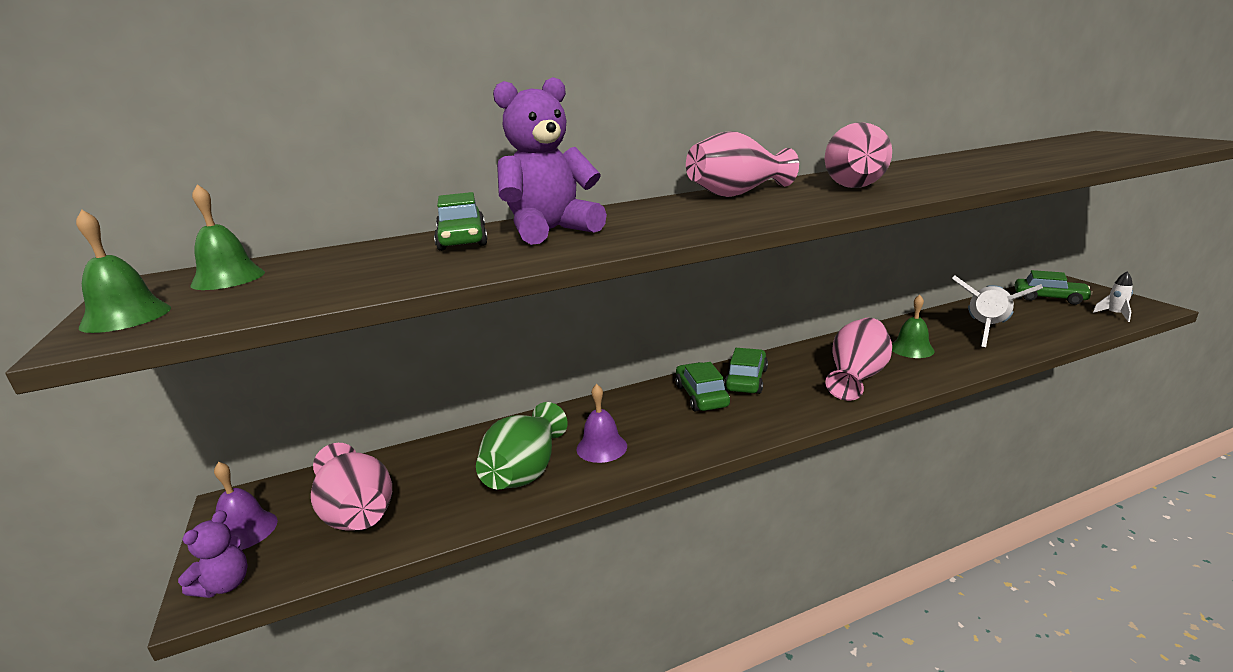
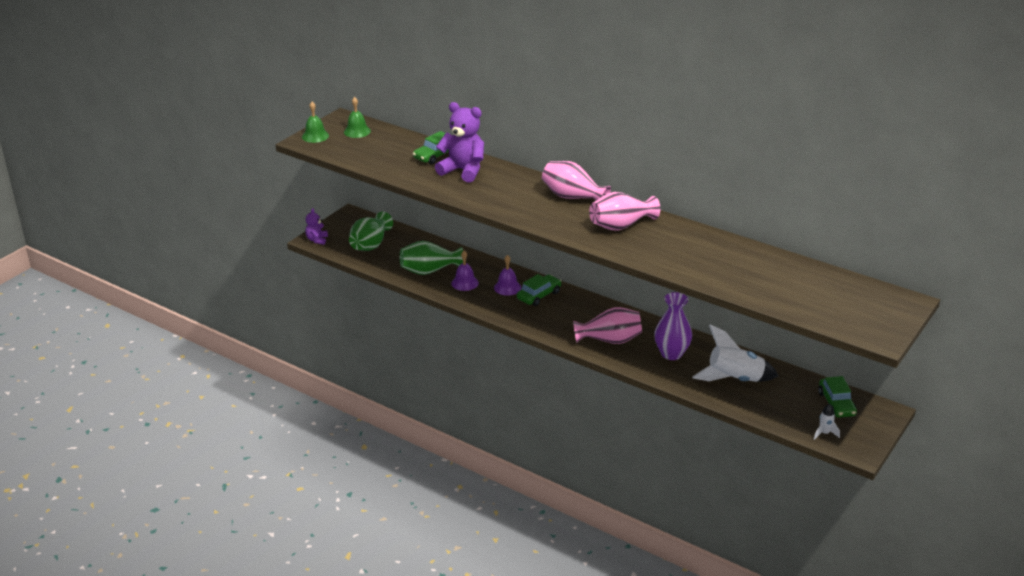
camera: 55 degrees right, 10 degrees up
(225, 585) = (317, 240): purple teddy bear -> purple teddy bear turned 105 degrees clockwise
(245, 531) = (341, 226): purple bell -> purple bell (507, 287)
(357, 513) = (370, 245): pink vase -> green vase
(746, 380) = (571, 304): green car -> none
(911, 349) = (671, 354): green bell -> purple vase

